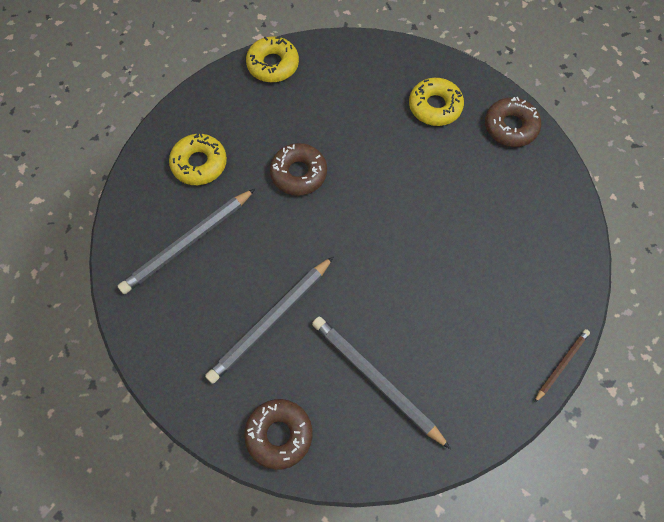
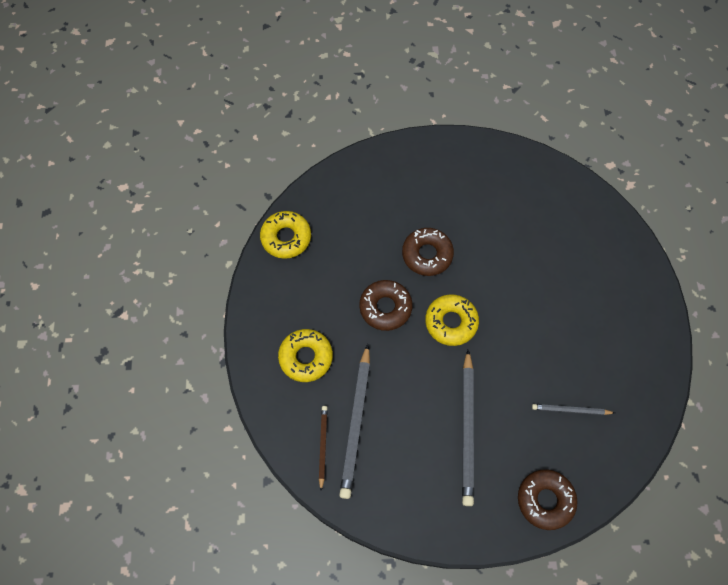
camera: 40 degrees left, 0 degrees up
(376, 380) = (571, 410): grey pencil -> grey pencil, size x0.53
(435, 106) = (433, 184): yellow donut -> yellow donut (451, 322)
(510, 127) = (496, 162): brown donut -> brown donut (427, 254)
(561, 365) = (667, 305): brown pencil -> brown pencil (323, 446)

